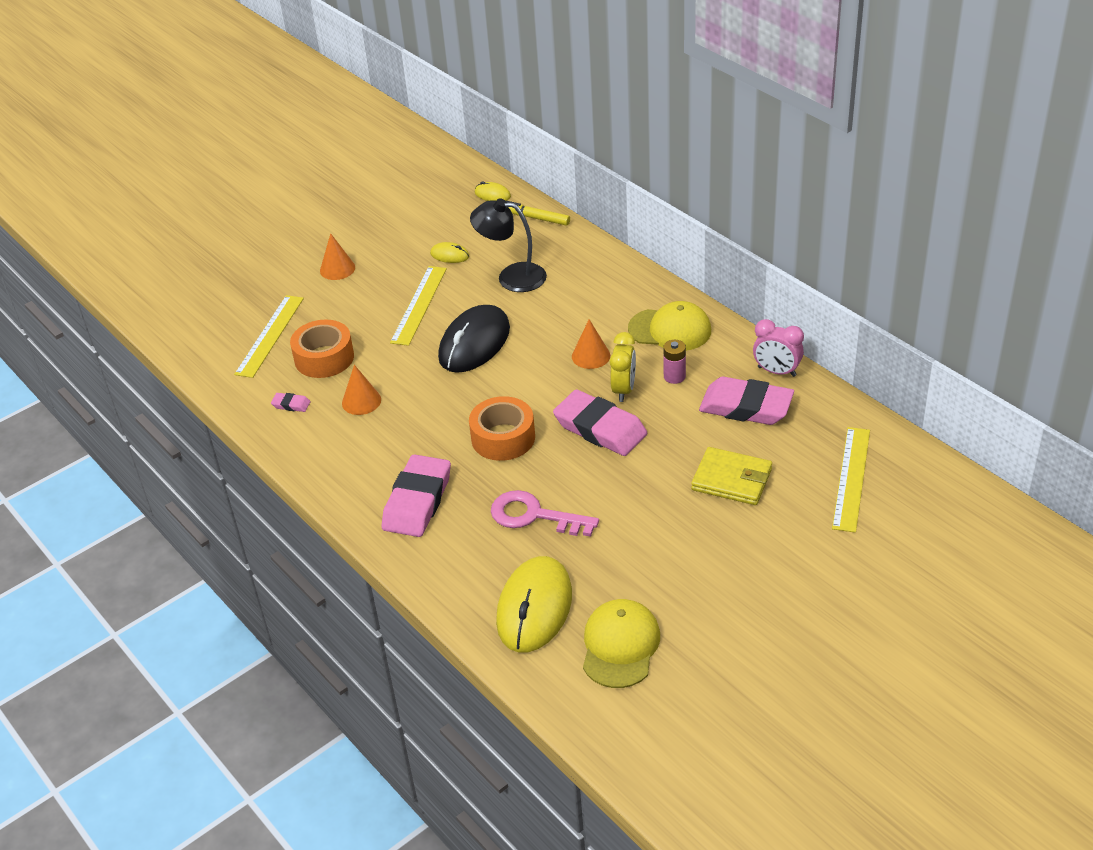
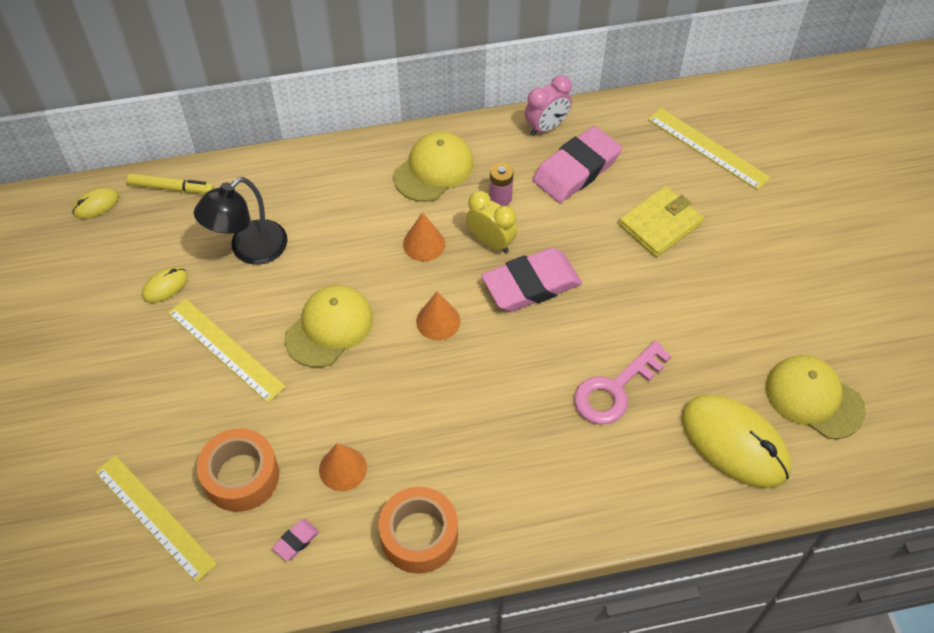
camera: 65 degrees left, 15 degrees up
(337, 269) = (91, 400): orange cone -> orange cone (438, 321)
(417, 501) = (533, 479): pink eraser -> none
(474, 343) = (329, 328): black mouse -> yellow cap
(503, 438) = (490, 366): orange tape -> orange tape (419, 536)
(535, 218) = (171, 188): yellow marker -> yellow marker turned 135 degrees counterclockwise

